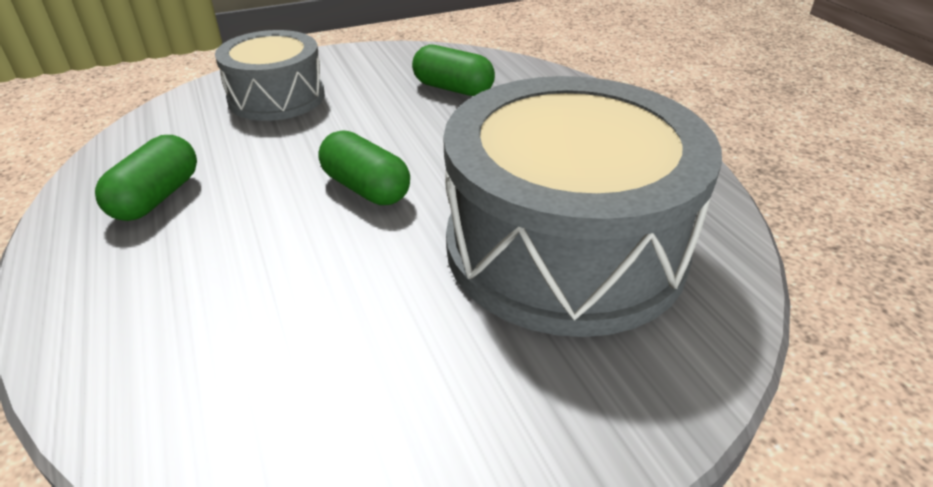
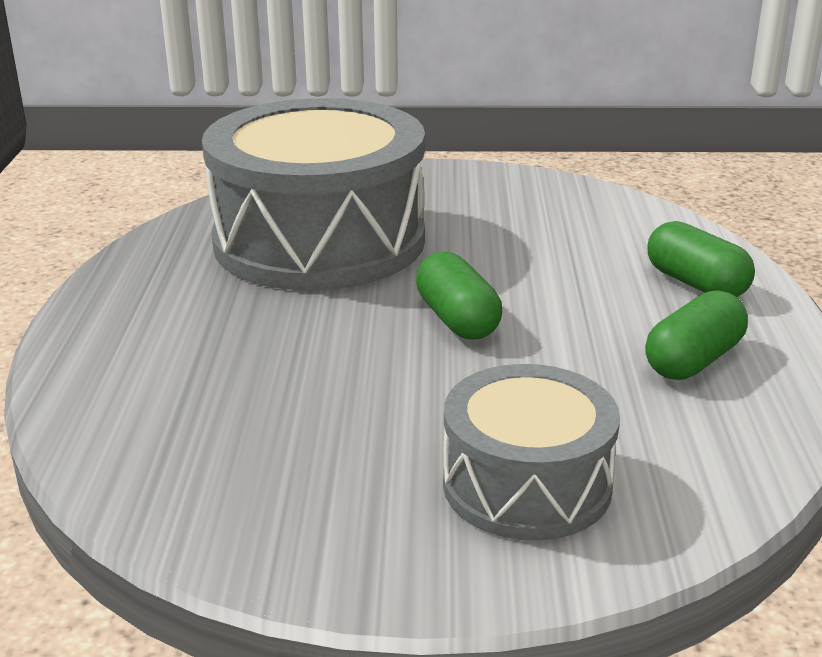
camera: 155 degrees left, 10 degrees down
(453, 89) = (241, 428): green capsule -> green capsule (696, 283)

